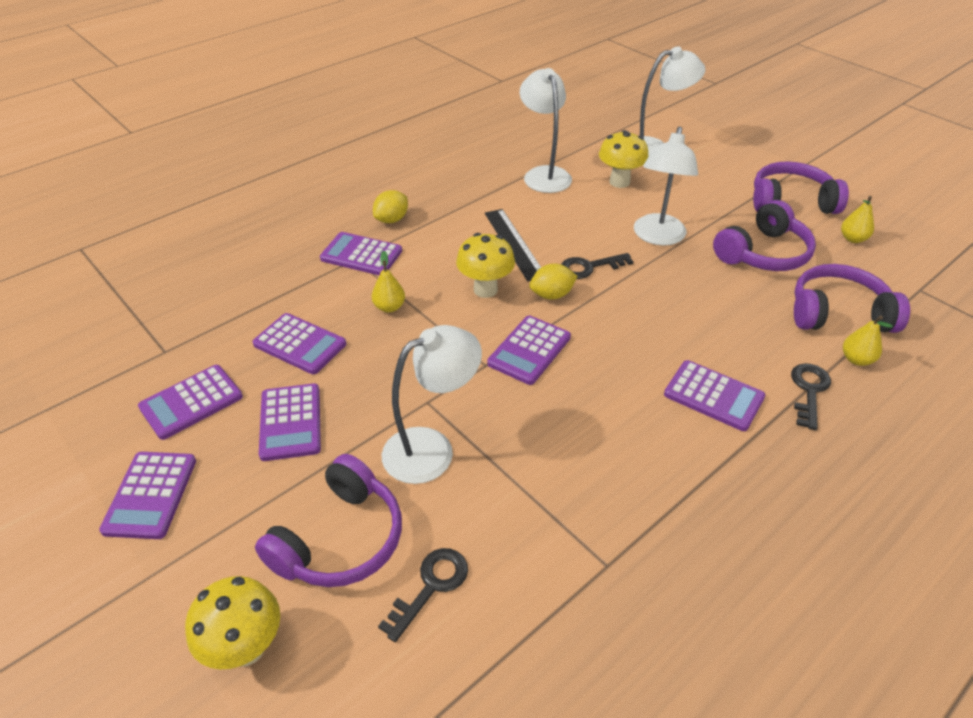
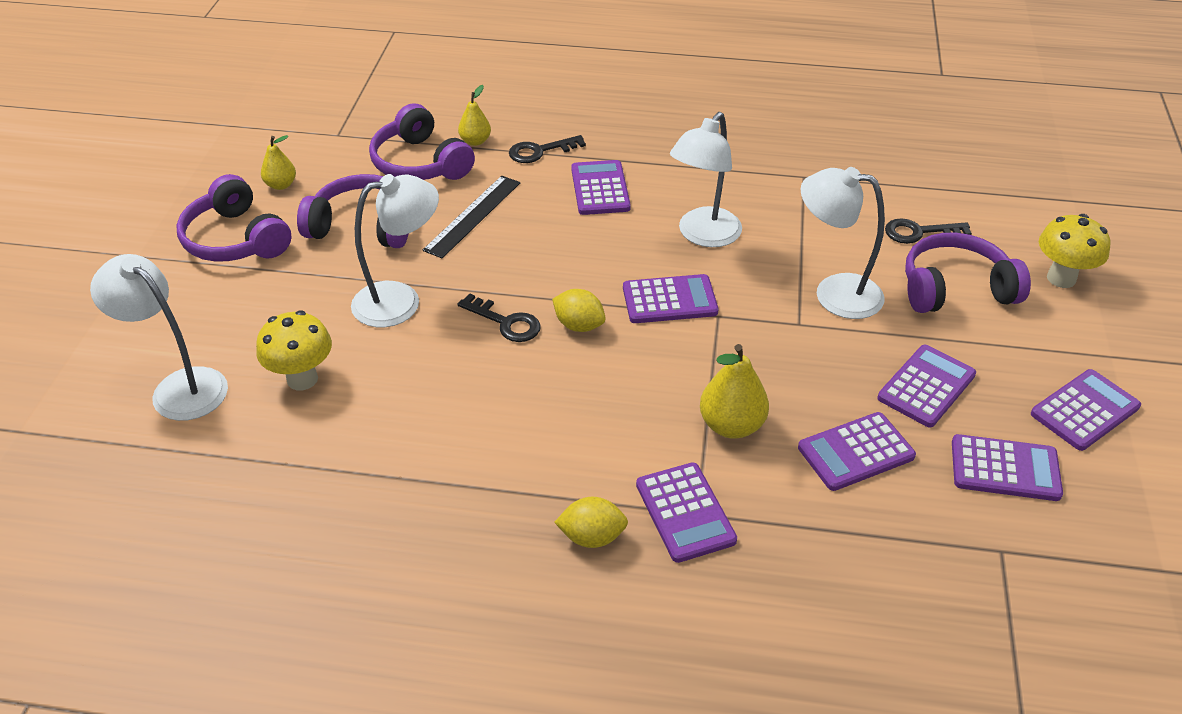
camera: 130 degrees left, 0 degrees up
(300, 344) = (856, 452): purple calculator -> purple calculator turned 105 degrees counterclockwise
(389, 307) = (731, 425): yellow pear -> yellow pear, size x1.60
(485, 289) = (624, 374): yellow mushroom -> none
(514, 243) = (524, 398): black ruler -> black ruler (473, 216)
(544, 174) = (342, 456): white lamp -> white lamp (703, 235)

